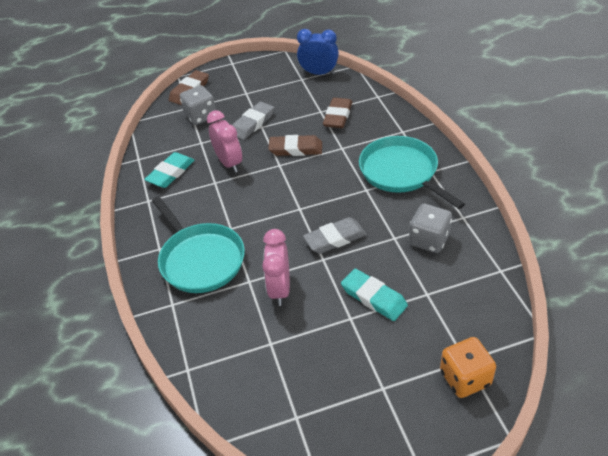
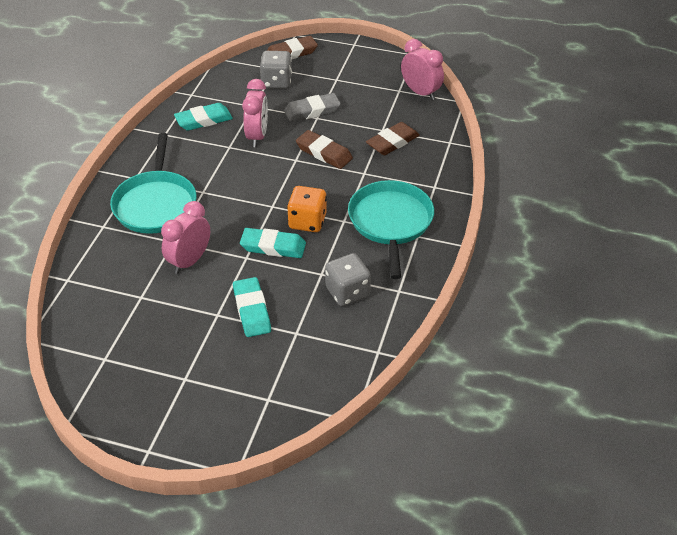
camera: 30 degrees right, 0 degrees up
(319, 73) = (420, 92): blue clock -> pink clock
(335, 238) = (273, 247): grey eraser -> turquoise eraser
(465, 378) = (252, 411): orange dice -> orange dice (307, 221)

